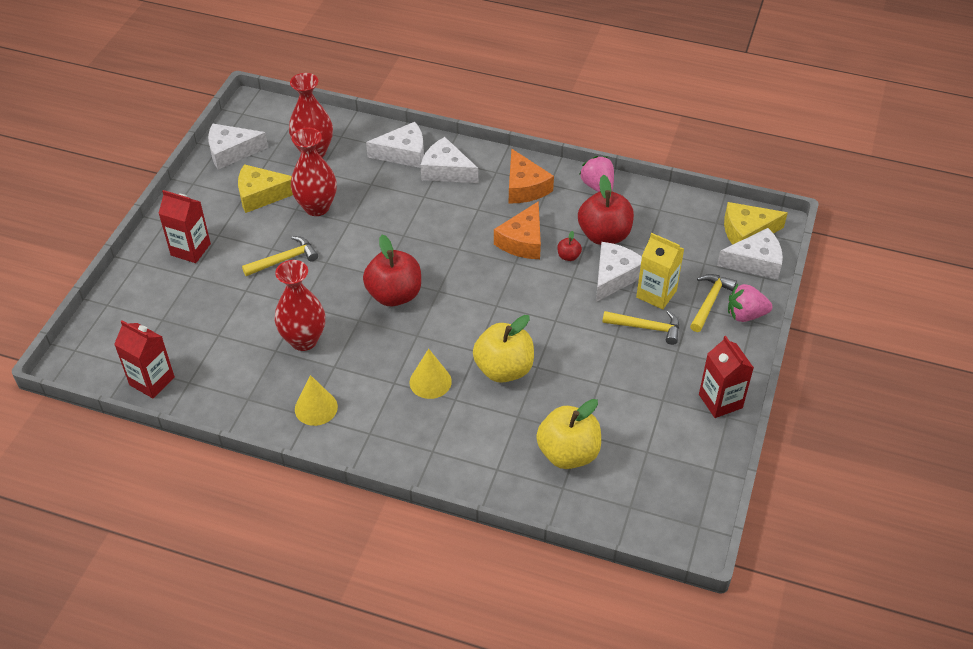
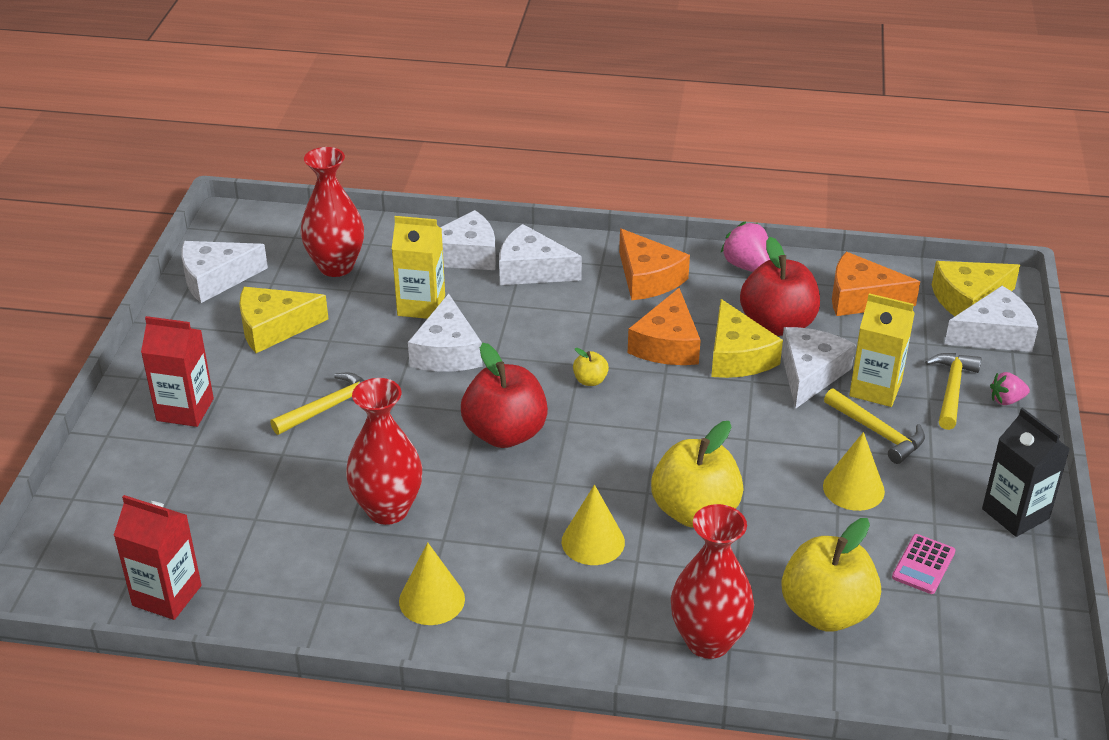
camera: 10 degrees left, 10 degrees down
(317, 207) = (359, 335): red vase -> red vase (708, 641)
(363, 189) = (421, 305): none -> yellow carton
(372, 227) = (447, 351): none -> white cheese
(462, 262) = (590, 380): none -> yellow apple
(568, 256) = (737, 356): red apple -> yellow cheese
(616, 367) = (853, 488): none -> yellow cone
(644, 429) = (923, 565): none -> pink calculator
(646, 328) = (878, 432): yellow hammer -> yellow hammer turned 45 degrees clockwise
(670, 221) = (861, 298): none -> orange cheese
(720, 401) = (1015, 514): red carton -> black carton
(745, 315) = (1006, 400): pink strawberry -> pink strawberry, size x0.62

